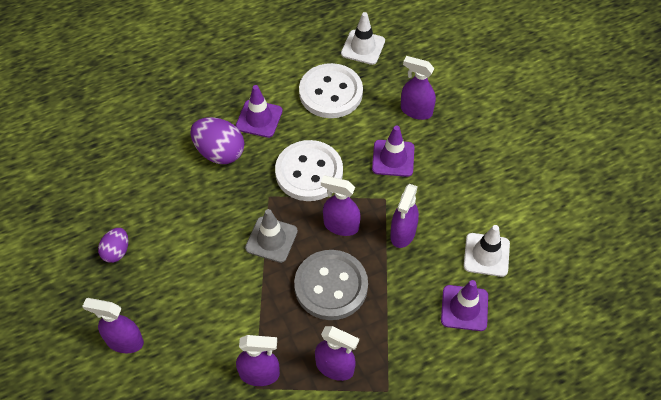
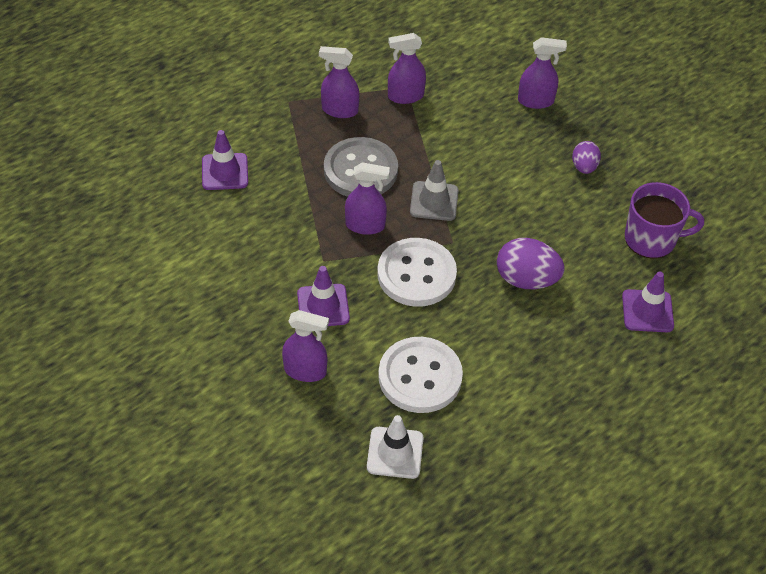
camera: 165 degrees right, 5 degrees down
(97, 169) = (651, 239): none -> purple mug
(259, 119) = (497, 327): purple traffic cone -> purple traffic cone (647, 311)
(403, 233) = (297, 228): purple spray bottle -> none
(486, 255) = (205, 221): white traffic cone -> none

